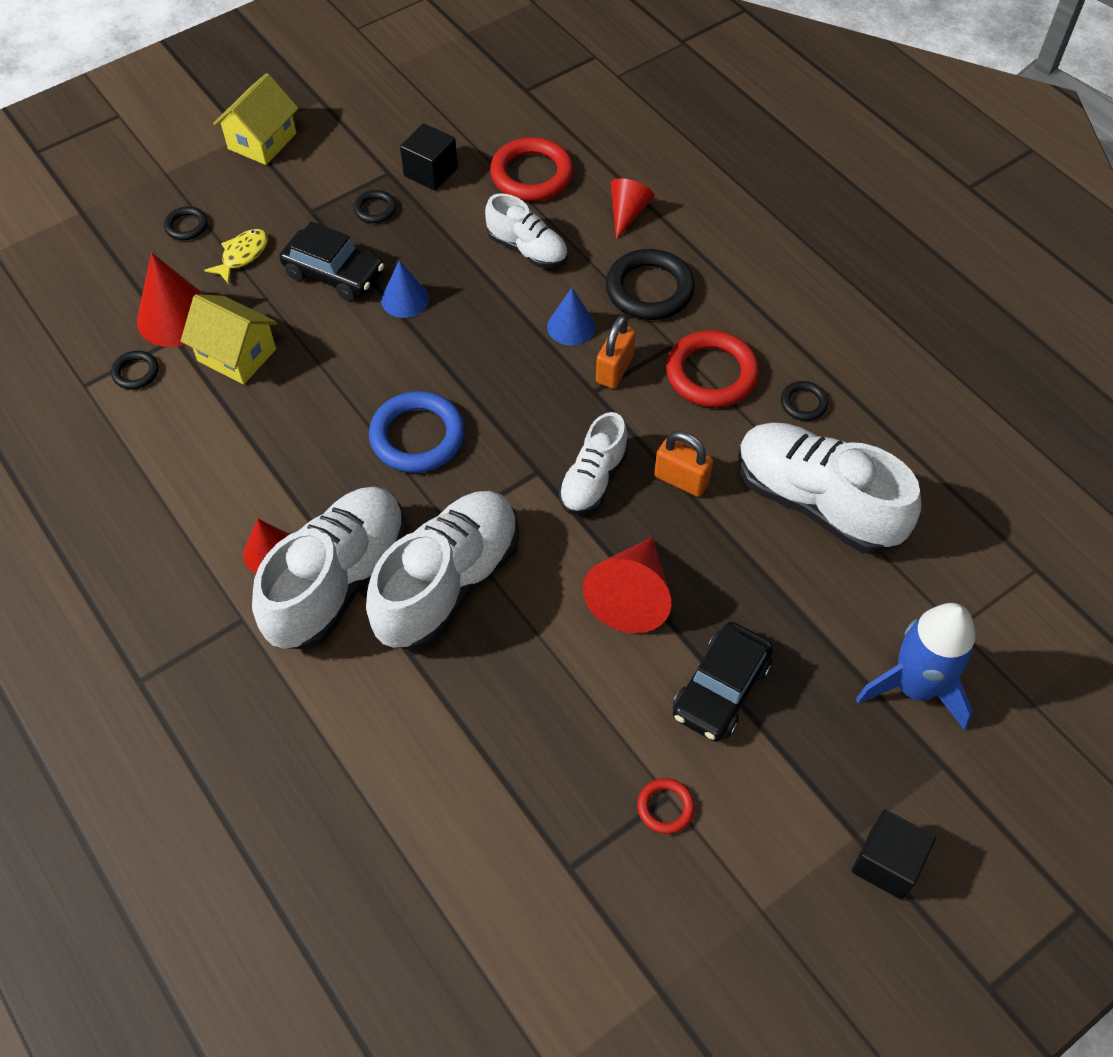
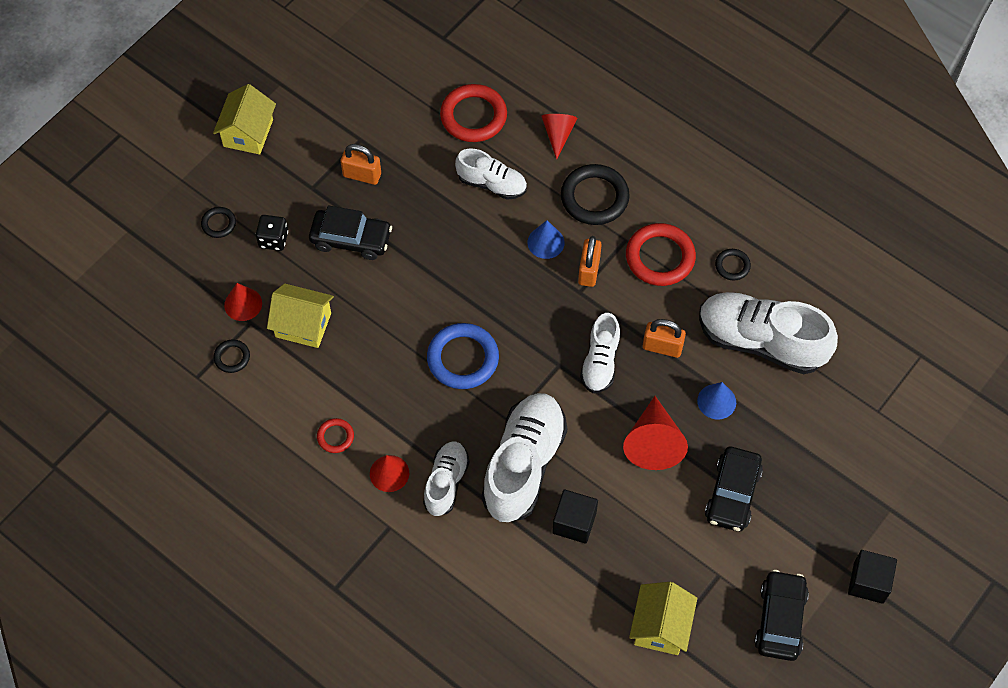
camera: 15 degrees left, 5 degrees up
(175, 317) = (243, 304): red cone -> red cone, size x0.62
(242, 255) = (273, 239): yellow fish -> black dice
(338, 581) = (446, 483): white shoe -> white shoe, size x0.57
(375, 209) = (362, 175): black ring -> orange padlock
(405, 299) = (413, 248): blue cone -> blue cone (716, 401)
(430, 172) = (393, 131): black cube -> black cube (574, 523)
(563, 848) = (660, 626): none -> yellow house
(665, 807) = (719, 583): red ring -> red ring (335, 437)
(740, 883) = (780, 620): none -> black car
(915, 686) = (859, 459): blue rocket -> none

